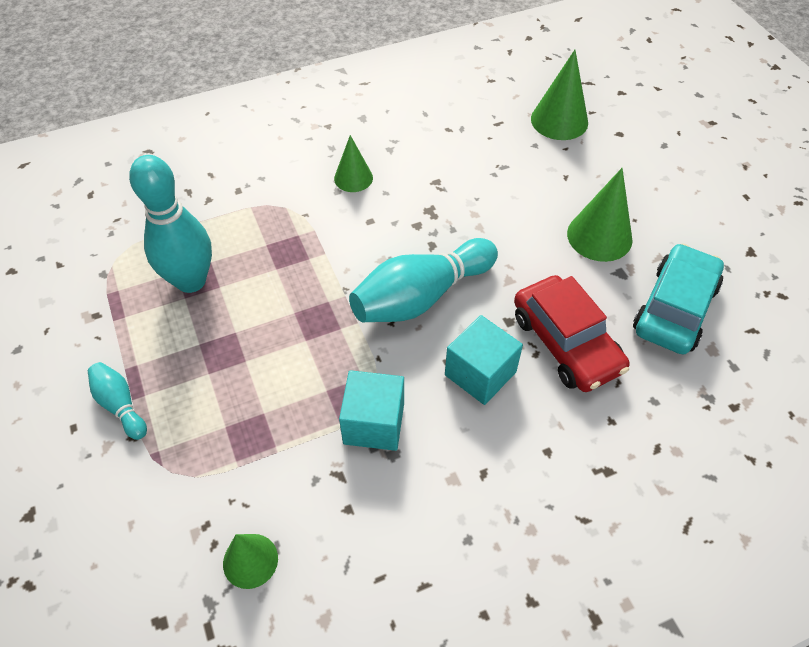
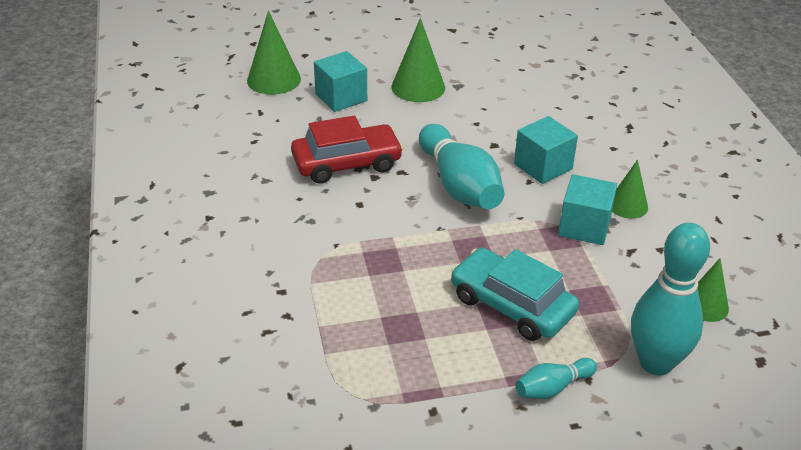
camera: 80 degrees left, 15 degrees down
(191, 281) = (403, 332): turquoise bowling pin -> turquoise bowling pin (656, 363)
(353, 178) = (297, 207): green cone -> green cone (627, 205)
(549, 176) = (341, 97): none -> turquoise cube
(566, 343) = (520, 122): red car -> red car (347, 163)
(674, 308) = (497, 71): turquoise car -> turquoise car (512, 305)

